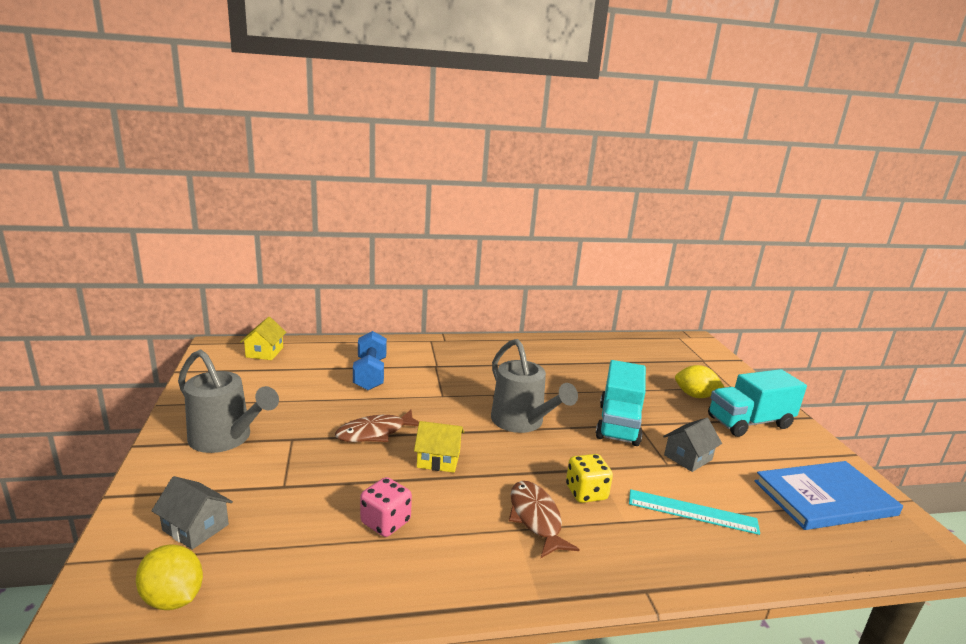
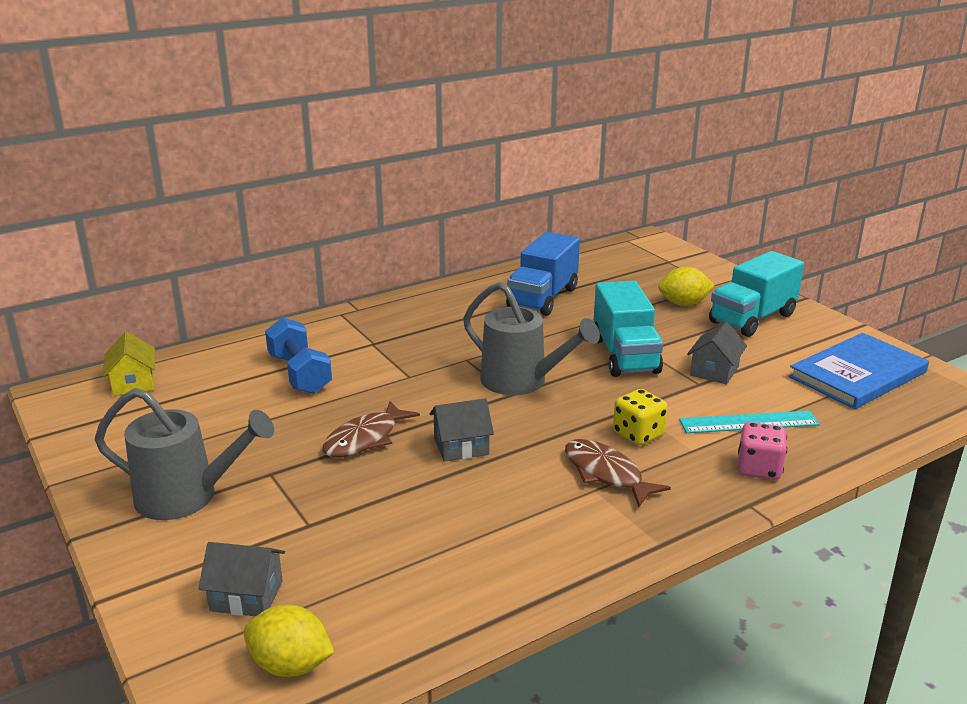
camera: 20 degrees left, 5 degrees up
(385, 522) = (455, 525): pink dice -> pink dice (759, 469)
(438, 459) = (461, 446): yellow house -> grey house
(583, 364) = (543, 298): none -> blue truck

